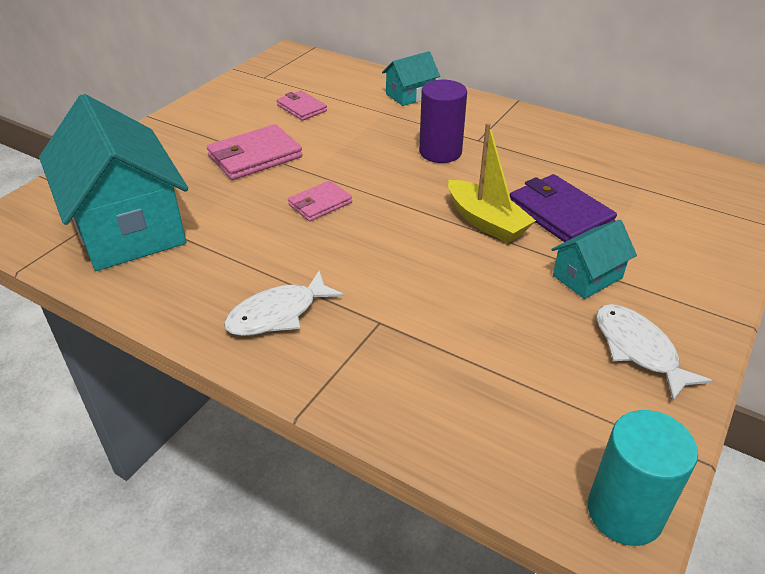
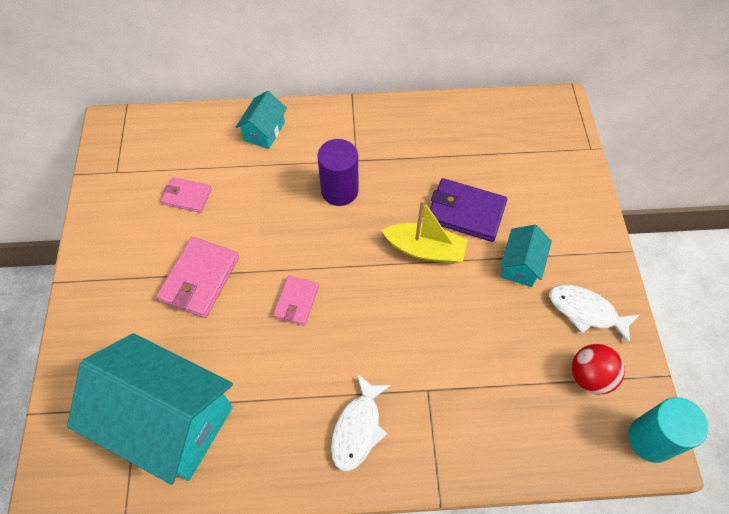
camera: 35 degrees left, 20 degrees up
(589, 407) = (590, 376): none -> red ball

